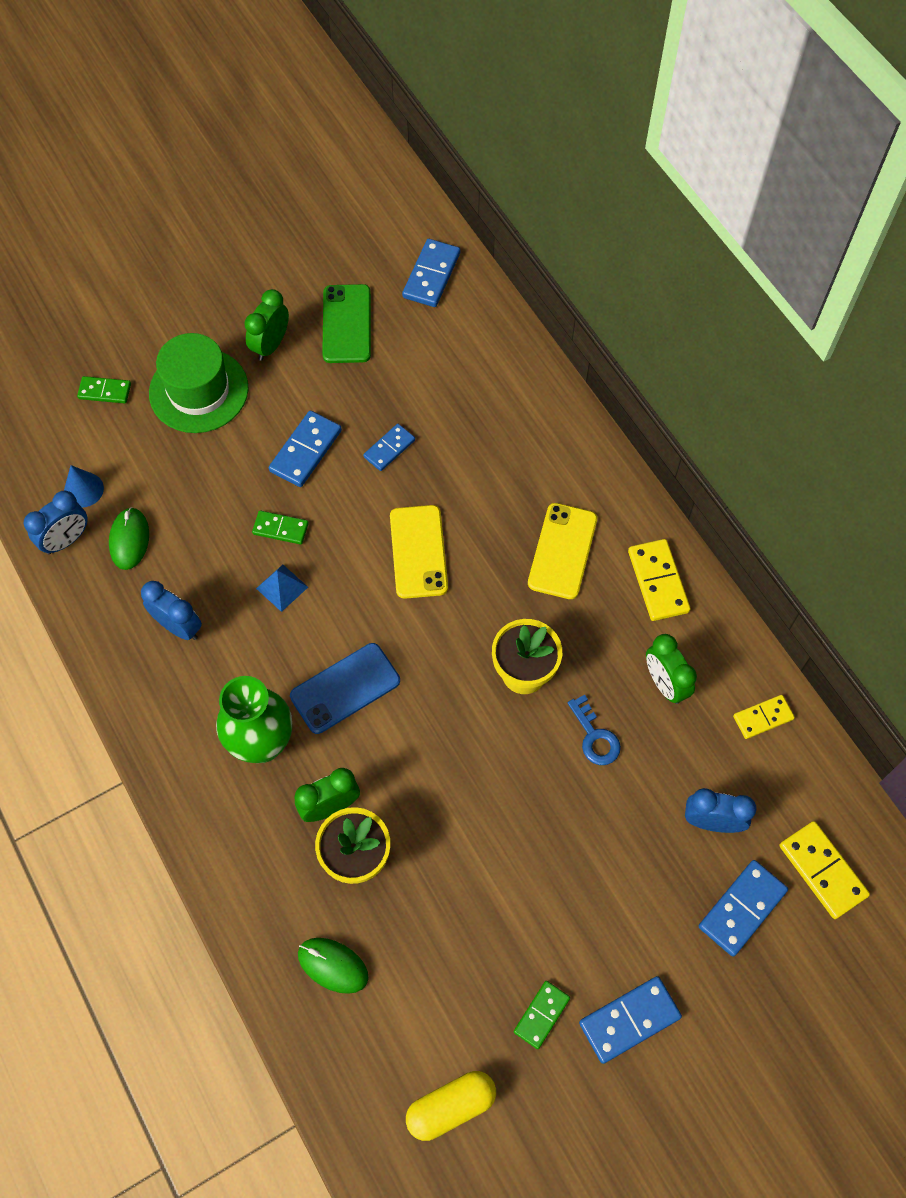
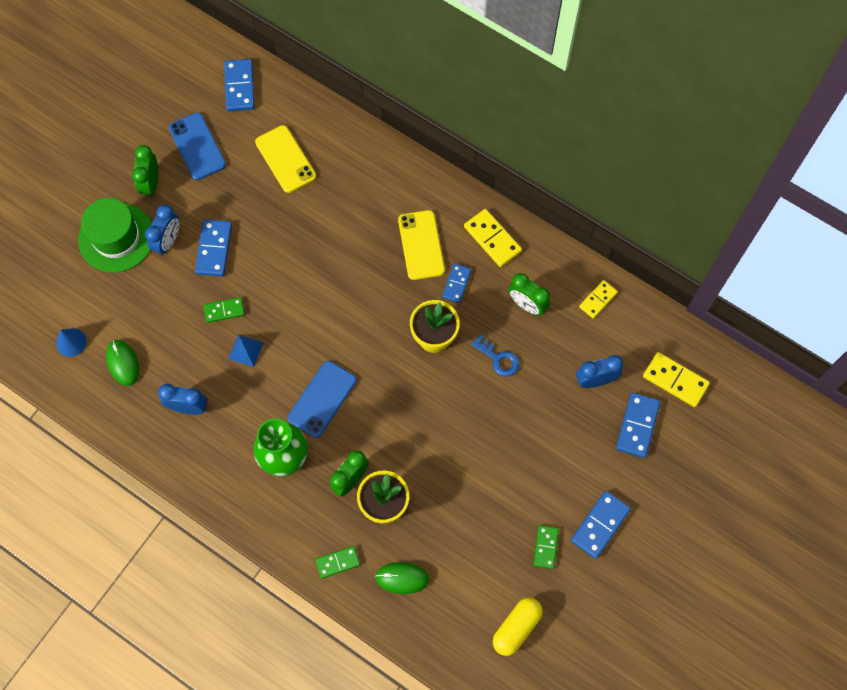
camera: 25 degrees left, 5 degrees up
(66, 540) = (78, 382): blue clock -> blue clock (168, 241)
(105, 391) = (48, 266): green domino -> green domino (337, 562)
(346, 324) = (197, 146): green phone -> blue phone
(389, 449) = (271, 223): blue domino -> blue domino (456, 284)
(418, 552) = (326, 286): yellow phone -> yellow phone (285, 159)

